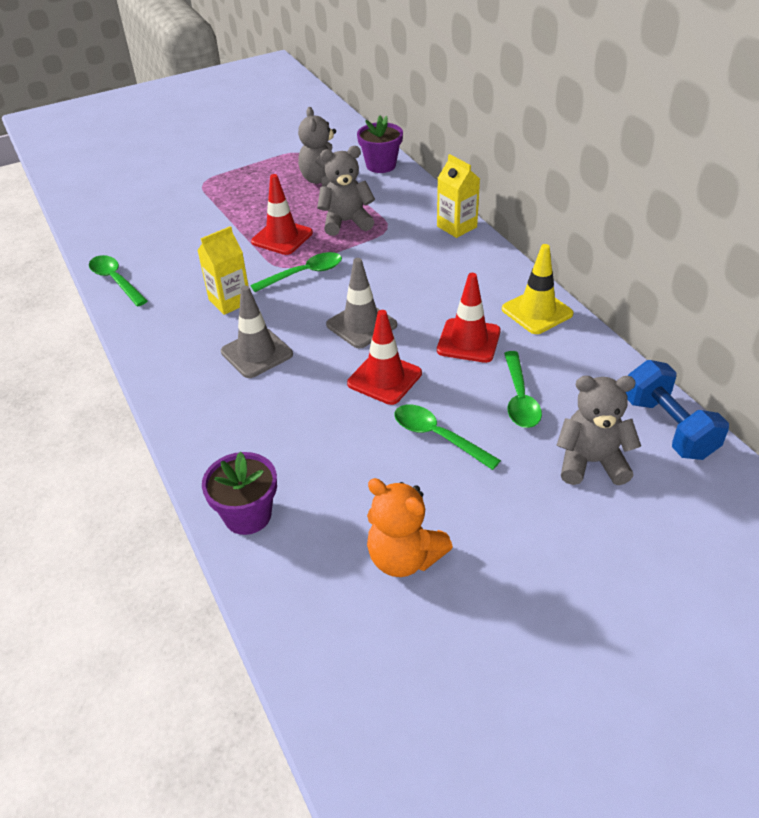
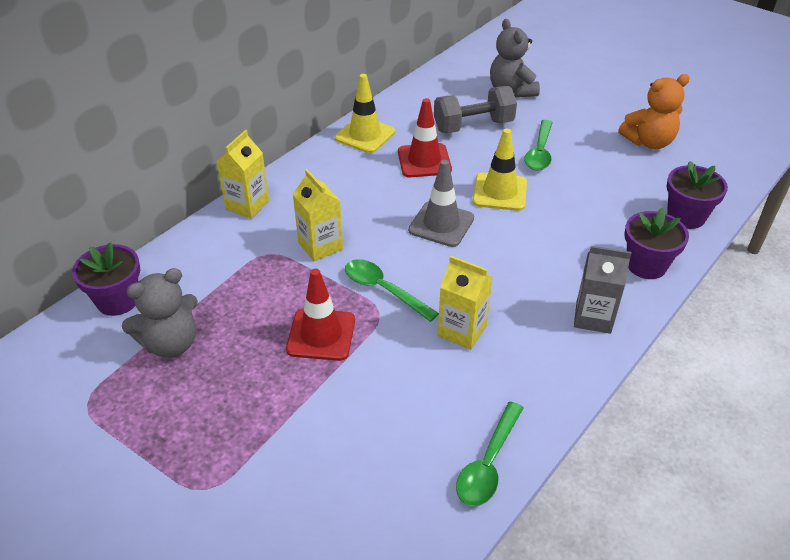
camera: 115 degrees left, 0 degrees up
(180, 377) = (593, 317): none -> grey carton
(207, 442) = (646, 265): none -> purple flower pot
(256, 353) = (524, 278): grey traffic cone -> none
(346, 222) = (267, 289): grey teddy bear -> none
(378, 253) = (320, 246): none -> yellow carton
(384, 378) = (499, 192): red traffic cone -> yellow traffic cone
(404, 557) = (649, 142): orange teddy bear -> orange teddy bear turned 60 degrees clockwise
(519, 398) = (473, 126): green spoon -> grey dumbbell
(668, 427) = (458, 69): blue dumbbell -> none

